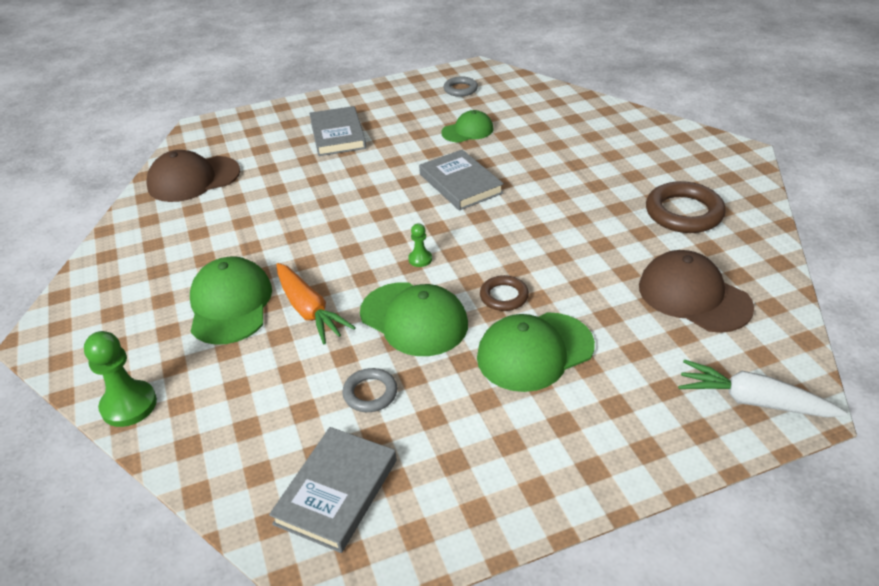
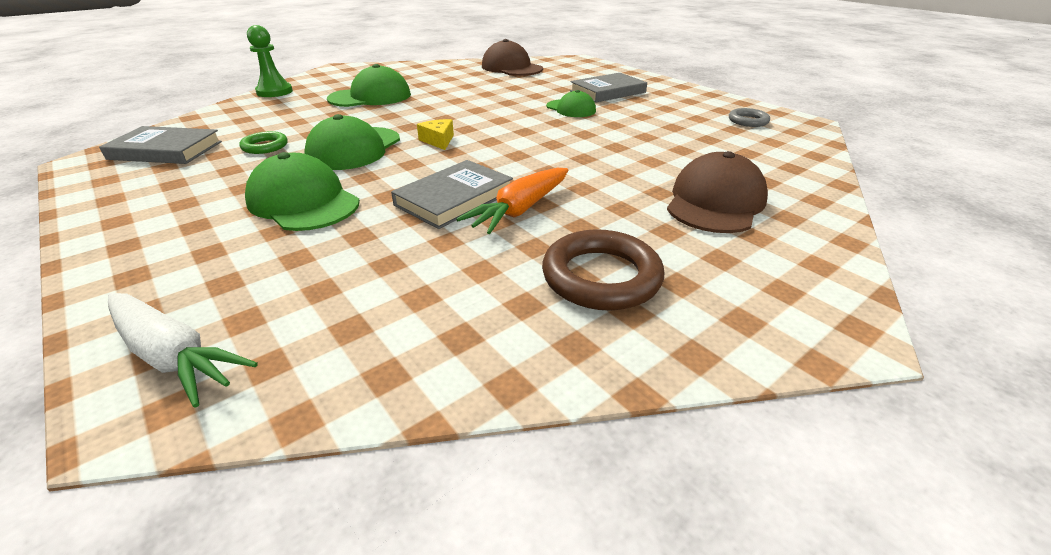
camera: 70 degrees right, 5 degrees down
(309, 311) = (364, 116): orange carrot -> orange carrot (520, 210)
(370, 393) = (265, 146): grey ring -> green ring
(420, 259) = (438, 141): green pawn -> yellow cheese
(460, 184) = (568, 141): grey book -> grey book (454, 198)
(467, 131) = (669, 133): green cap -> green cap (571, 109)
(504, 296) = (389, 179): brown ring -> none
(693, 296) = (402, 295): brown cap -> brown cap (715, 202)
(752, 401) = (173, 356): white carrot -> white carrot turned 120 degrees clockwise

